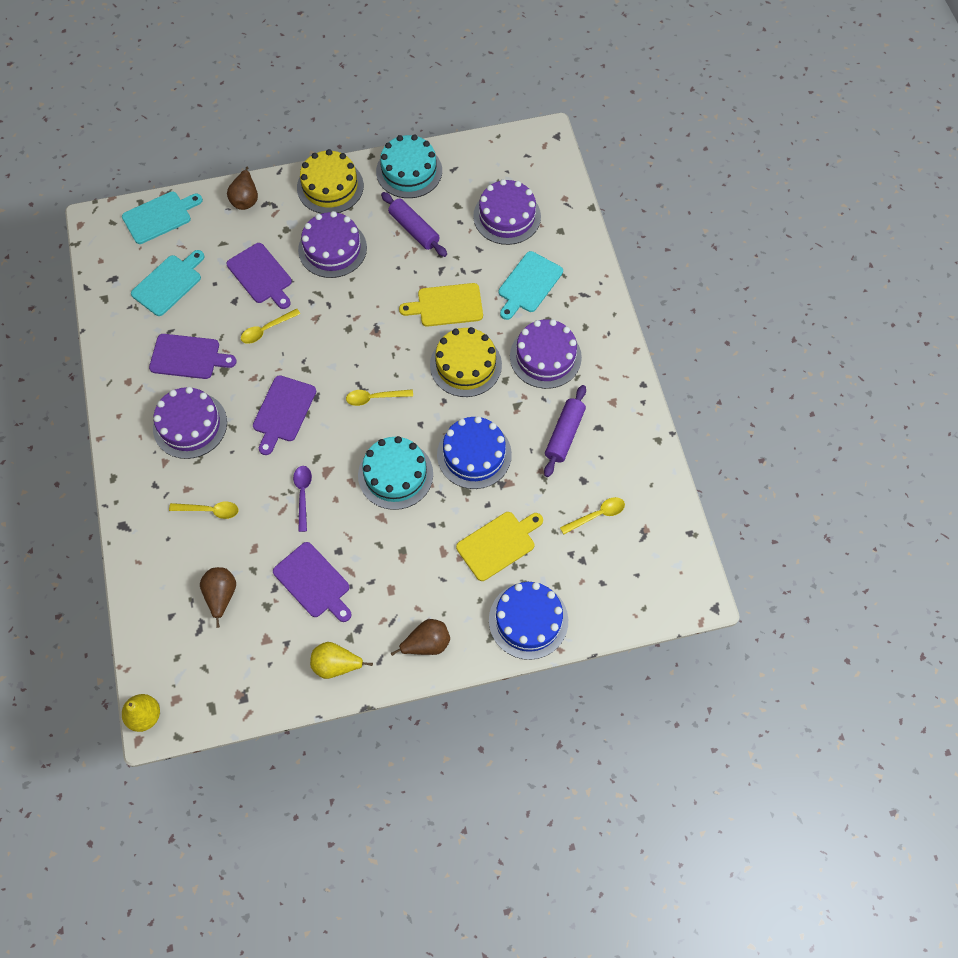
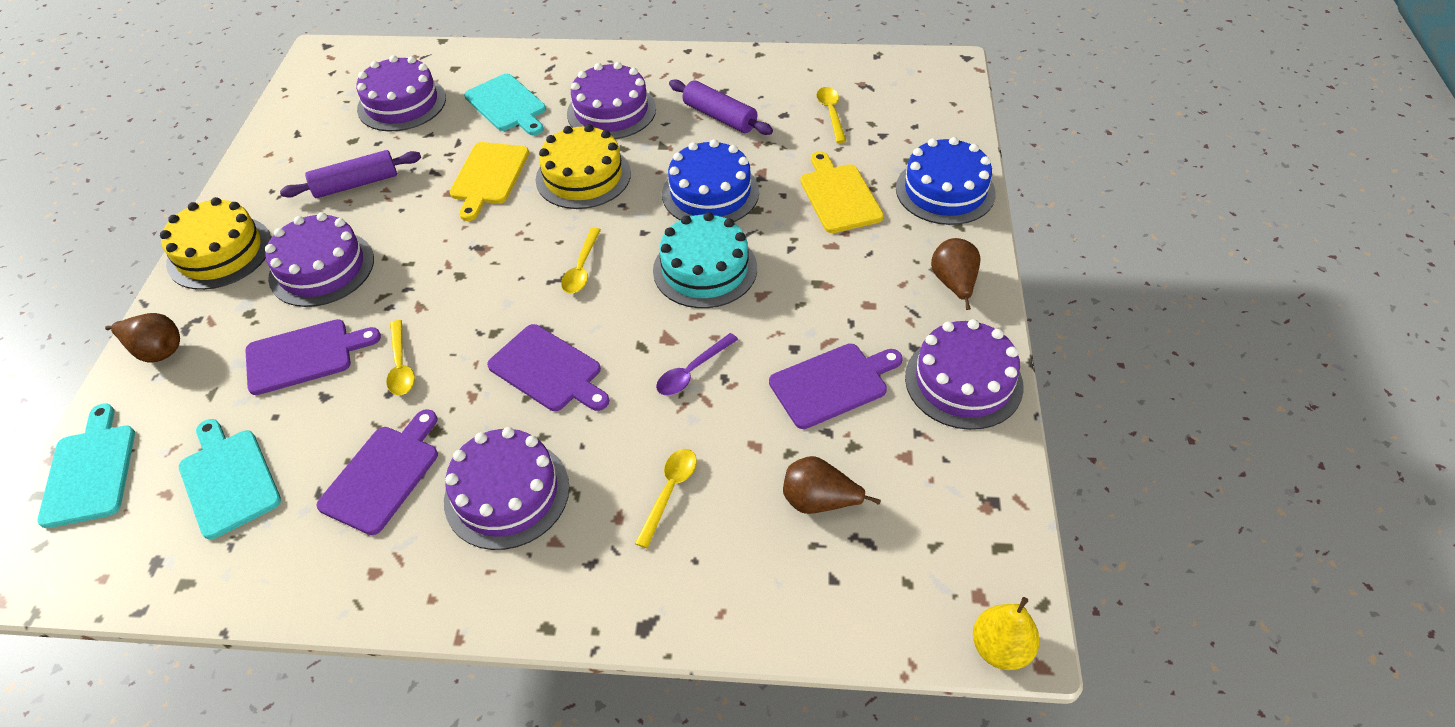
camera: 70 degrees left, 15 degrees down
(303, 494) = (692, 371): purple spoon -> purple spoon turned 60 degrees counterclockwise
(336, 665) = (963, 381): yellow pear -> purple cake
(409, 171) = (264, 172): turquoise cake -> none

